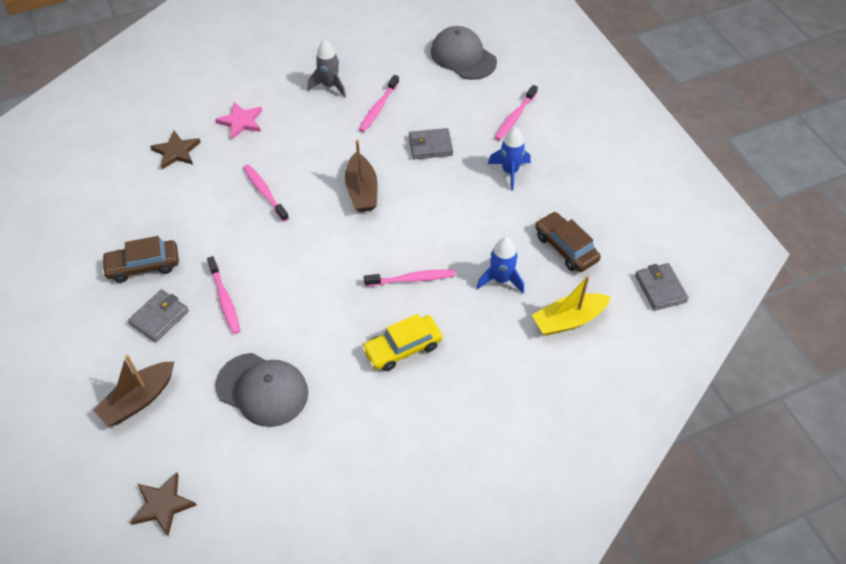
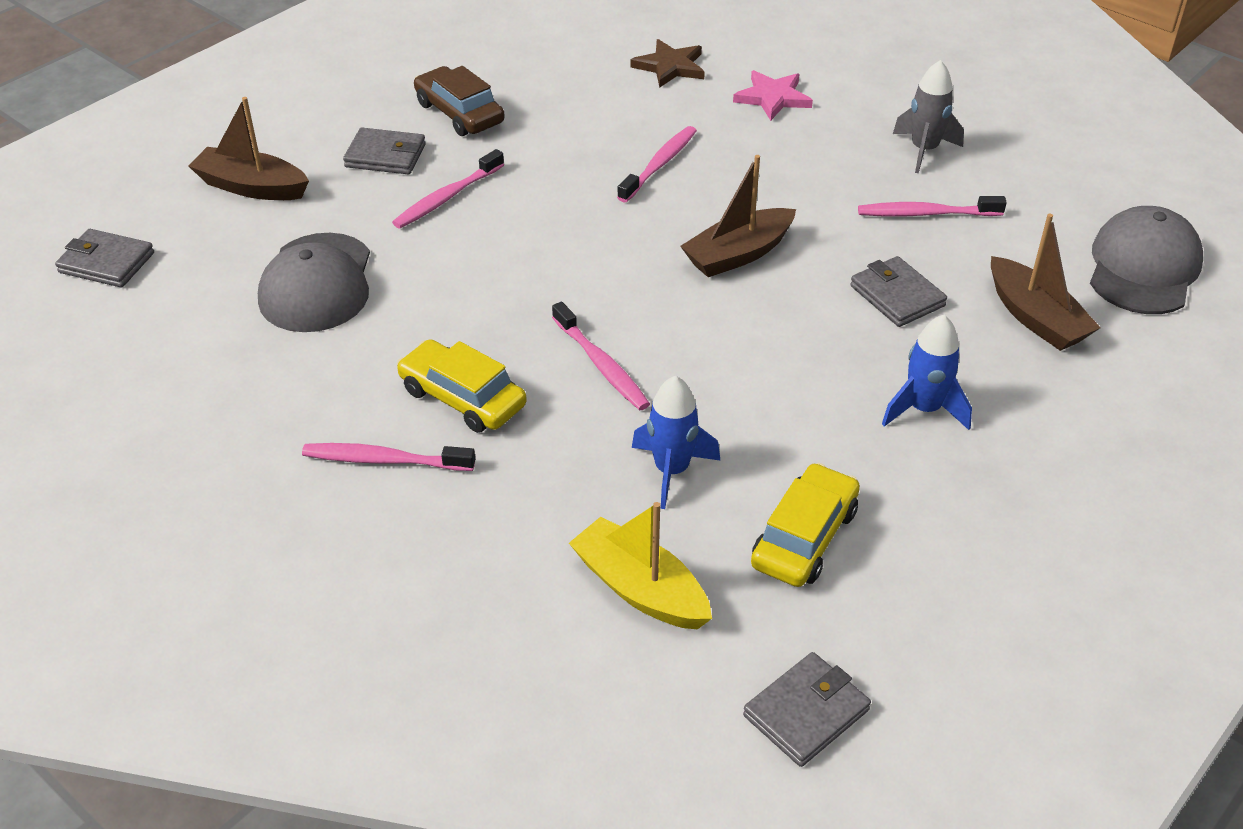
camera: 65 degrees right, 10 degrees down
(163, 505) = (106, 263): brown star -> grey wallet
(473, 107) = (1035, 318): none -> brown boat
(515, 117) = (1061, 376): pink toothbrush -> pink toothbrush (384, 460)
(565, 248) = (804, 537): brown car -> yellow car

